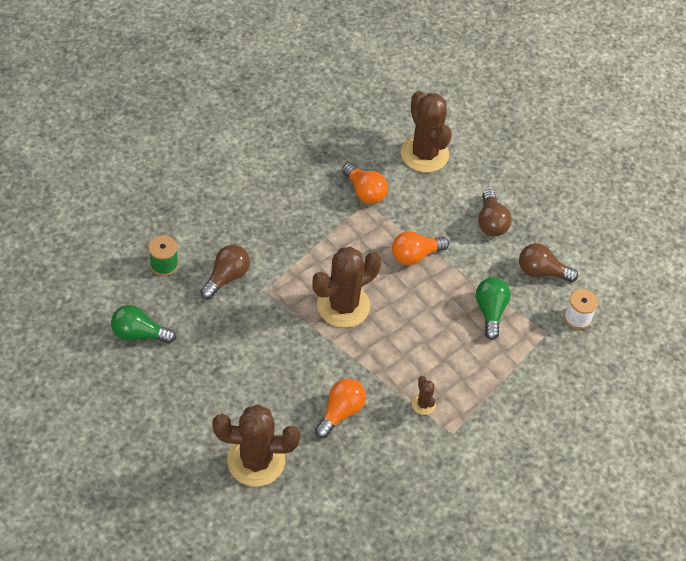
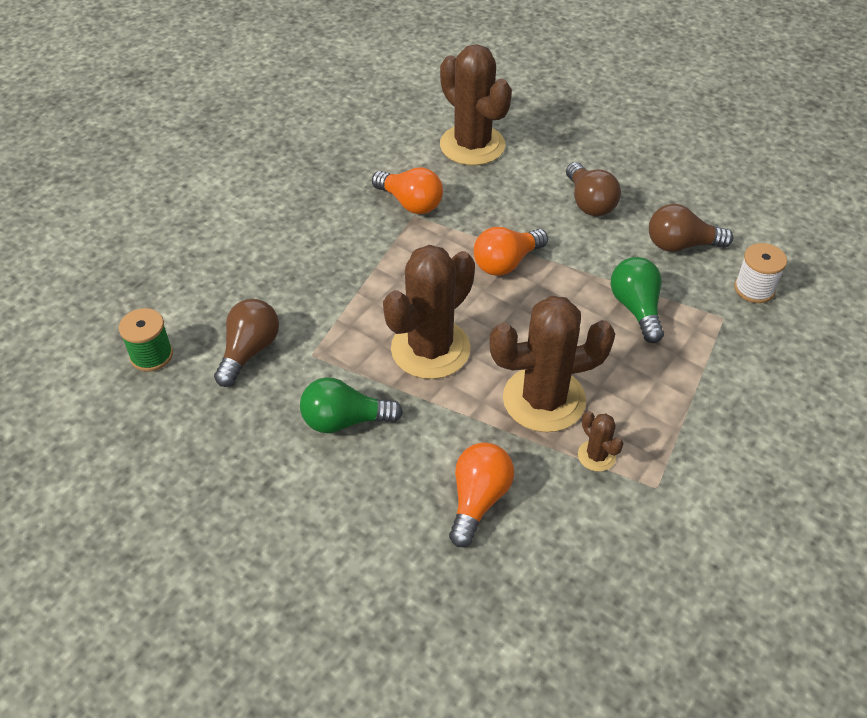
camera: 10 degrees left, 5 degrees down
(139, 334) = (133, 462): green light bulb -> green light bulb (344, 420)
(256, 461) = (370, 613): brown cactus -> brown cactus (544, 399)

